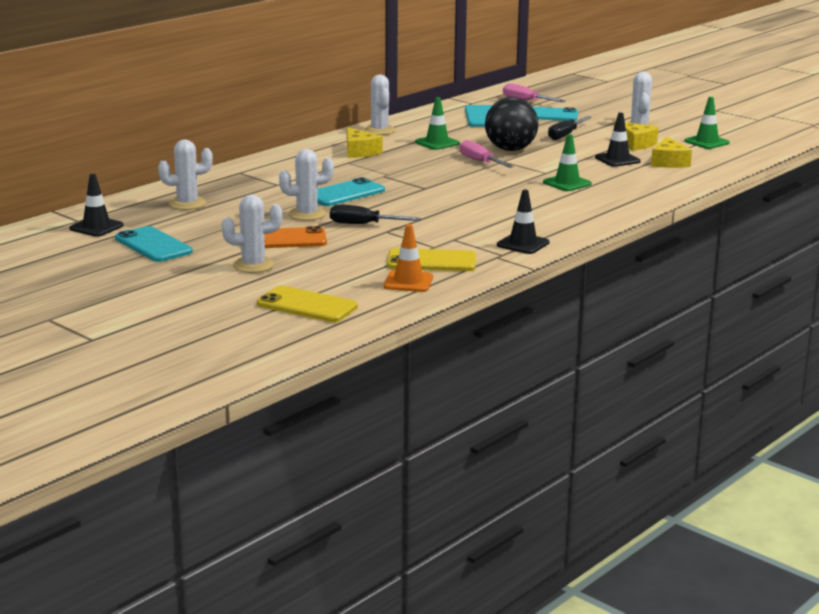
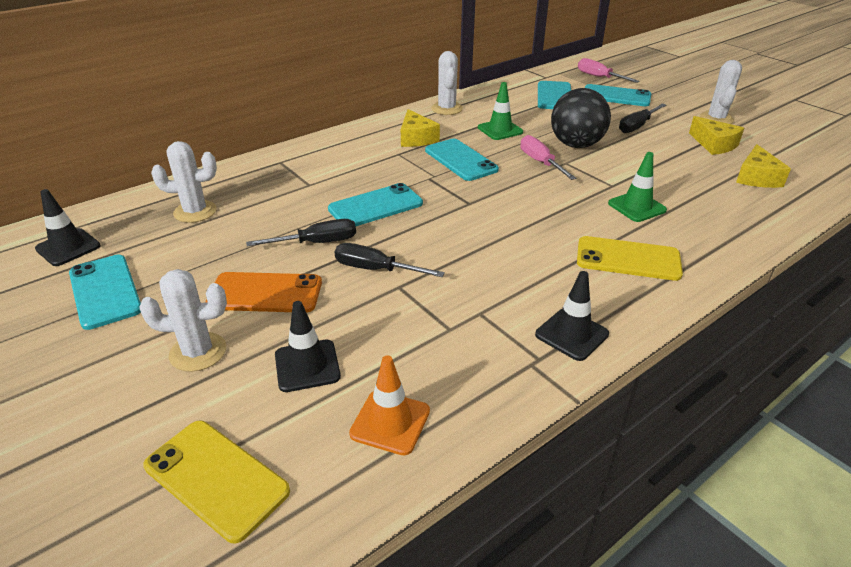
camera: 10 degrees right, 15 degrees up
(307, 214) = (317, 243): white cactus -> black screwdriver
(407, 164) = (460, 160): none -> turquoise phone
(431, 261) = (438, 366): yellow phone -> yellow phone (628, 259)
(617, 159) = (695, 169): black traffic cone -> black traffic cone (307, 366)
(706, 142) = (795, 146): green traffic cone -> none

